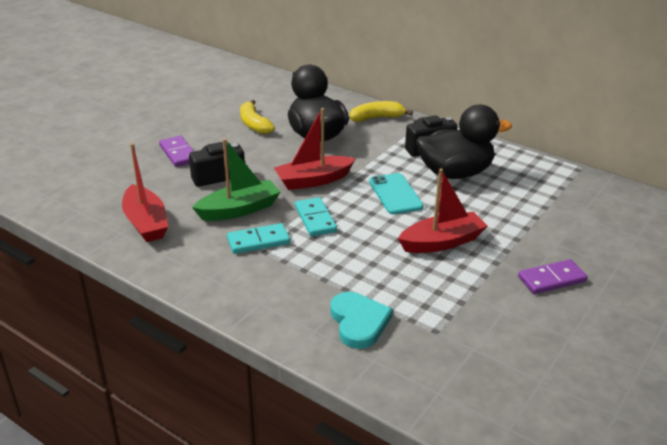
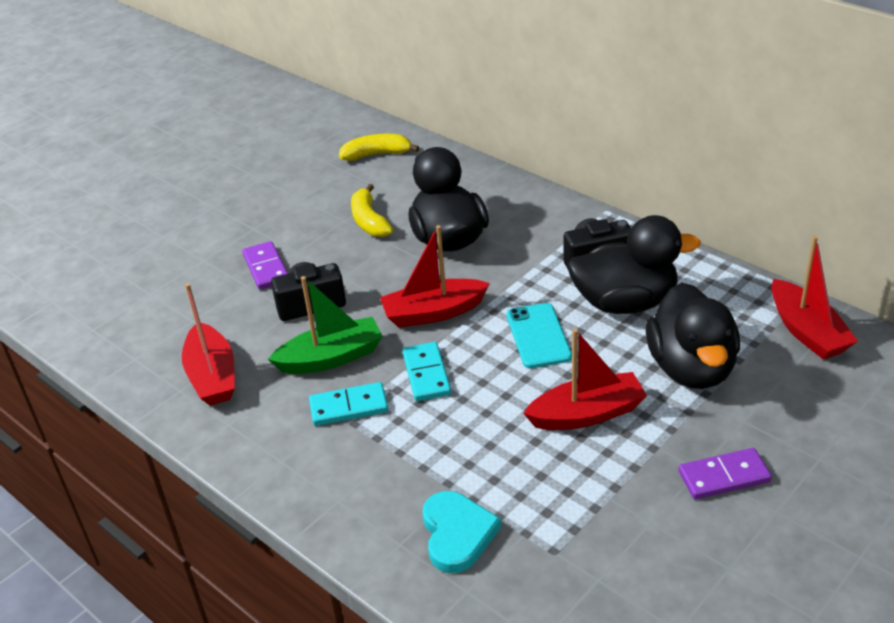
camera: 10 degrees right, 5 degrees up
(377, 118) = (534, 210): yellow banana -> yellow banana (377, 154)
(512, 212) = (691, 368): none -> black duck
(588, 189) = (807, 331): none -> red boat

